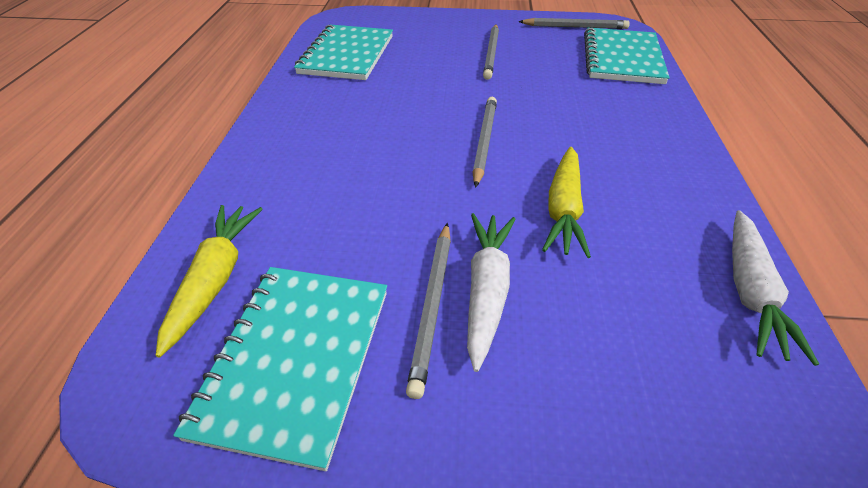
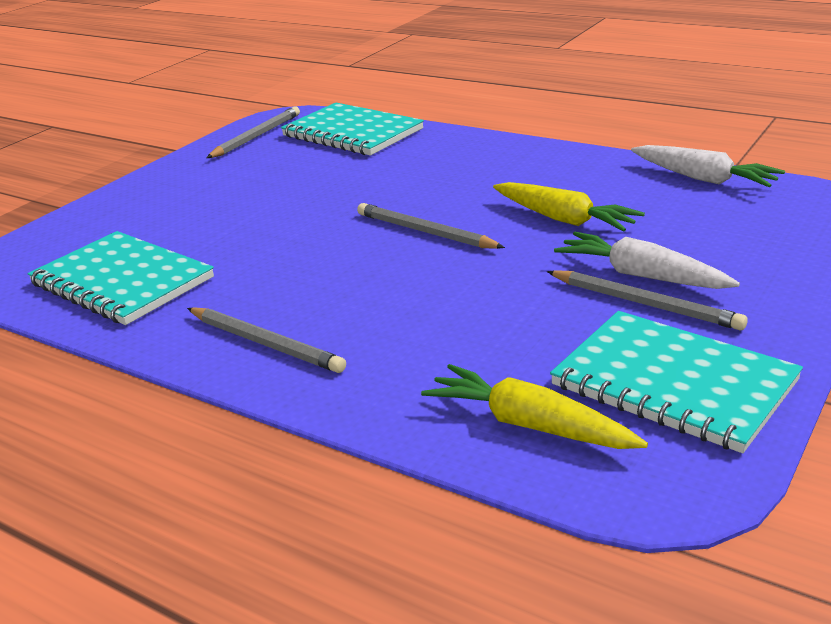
camera: 60 degrees left, 15 degrees down
(491, 53) = (252, 191): grey pencil -> grey pencil (265, 343)

